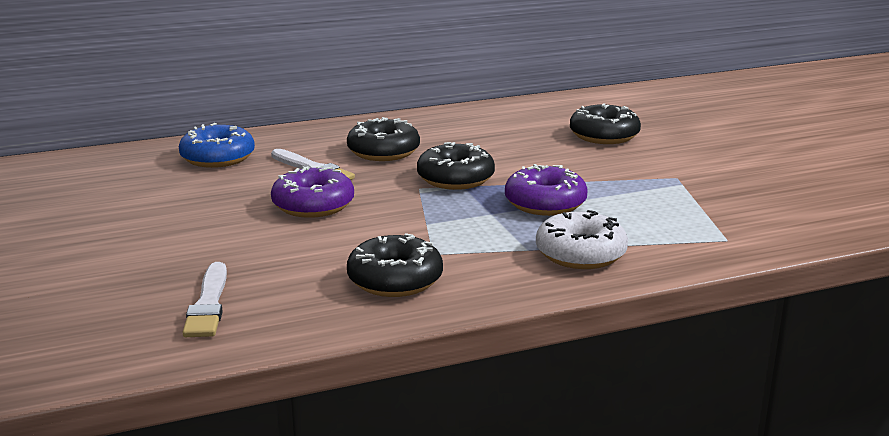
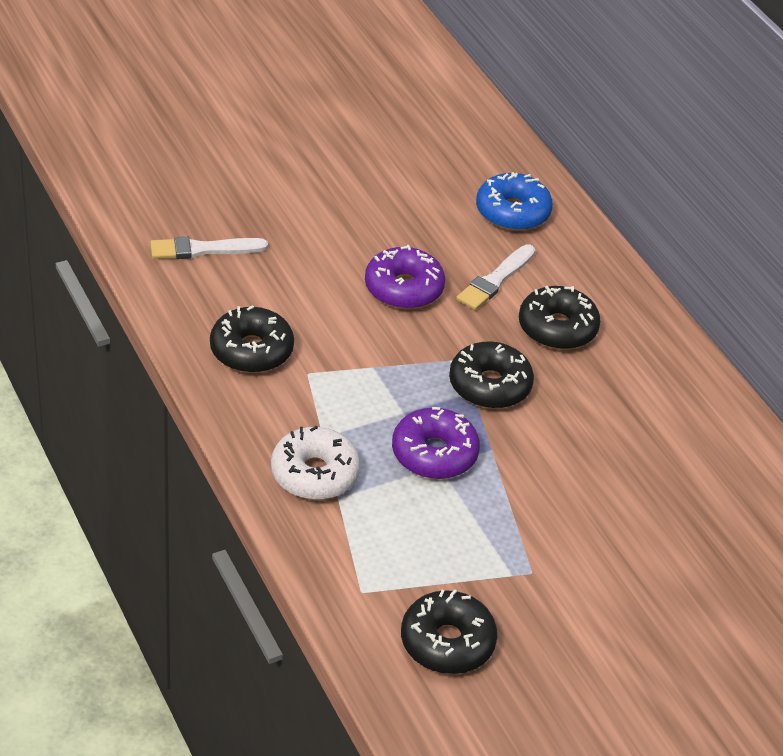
camera: 80 degrees right, 20 degrees up
(604, 136) = (659, 518): black donut -> black donut (447, 642)

